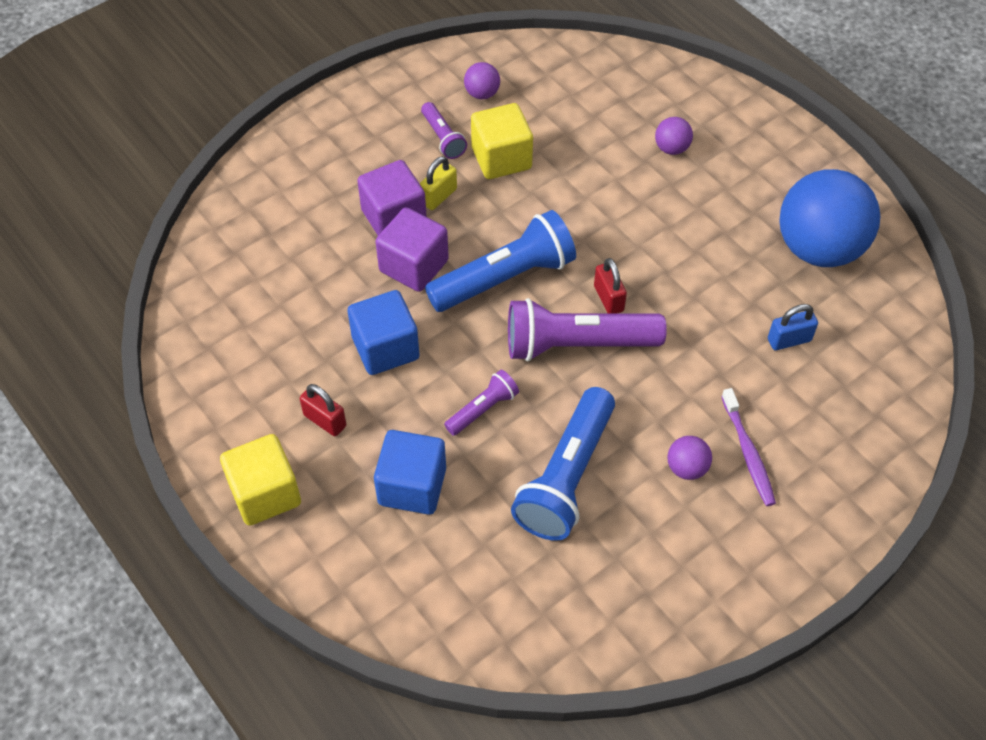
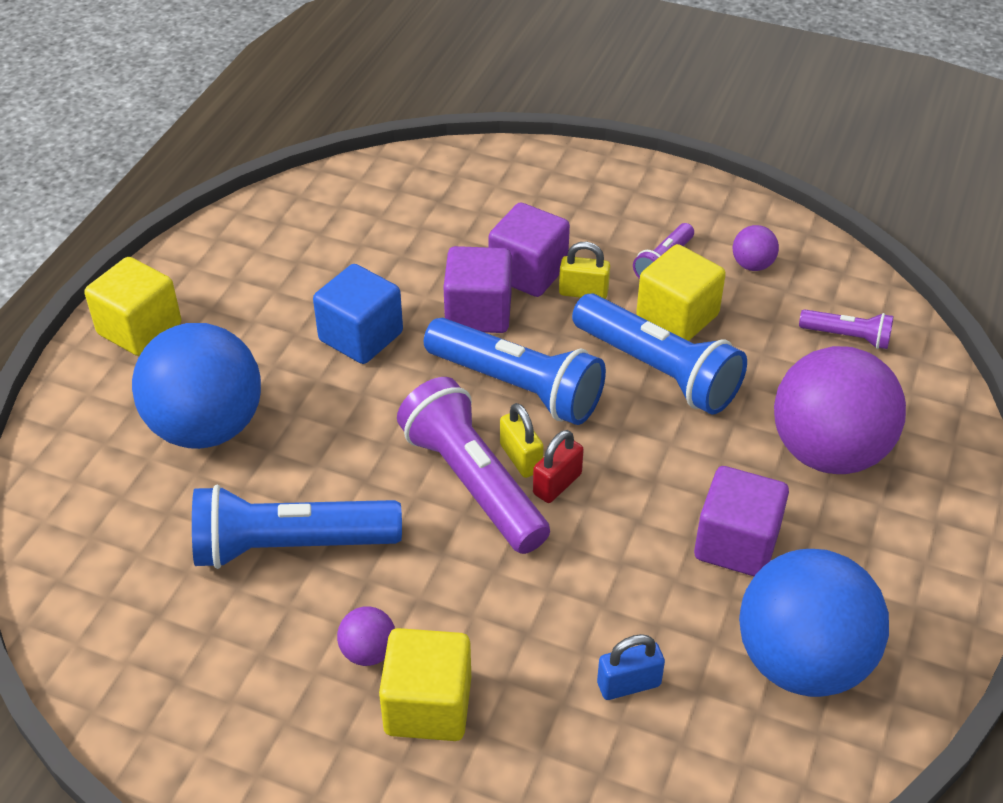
camera: 60 degrees right, 10 degrees down
(325, 420) = (246, 332): red padlock -> none
(412, 486) = (207, 427): blue cube -> blue ball
(483, 409) = (334, 441): purple flashlight -> purple flashlight (847, 337)
(544, 194) = (658, 370): none -> blue flashlight
(572, 307) = (521, 458): none -> yellow padlock
(671, 148) = (828, 451): purple ball -> purple ball, size x2.42
(715, 232) = (736, 544): none -> purple cube
(748, 453) = (428, 705): purple toothbrush -> yellow cube
(789, 340) = (628, 684): blue padlock -> blue padlock turned 60 degrees counterclockwise

